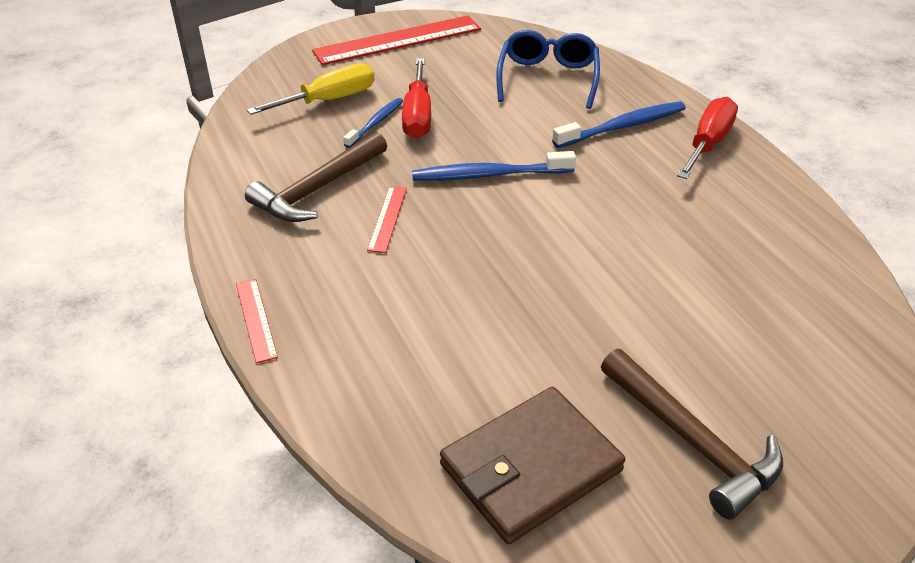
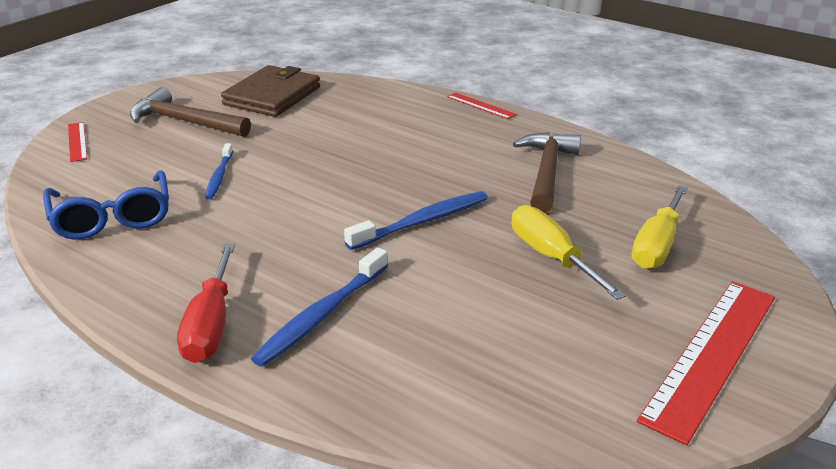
camera: 150 degrees right, 10 degrees down
(376, 123) = (579, 237): blue toothbrush -> blue toothbrush (219, 176)
(388, 218) = (468, 169): red ruler -> red ruler (77, 141)
(417, 115) = (551, 257): red screwdriver -> yellow screwdriver
(548, 78) = (460, 358): blue glasses -> blue glasses (112, 218)

